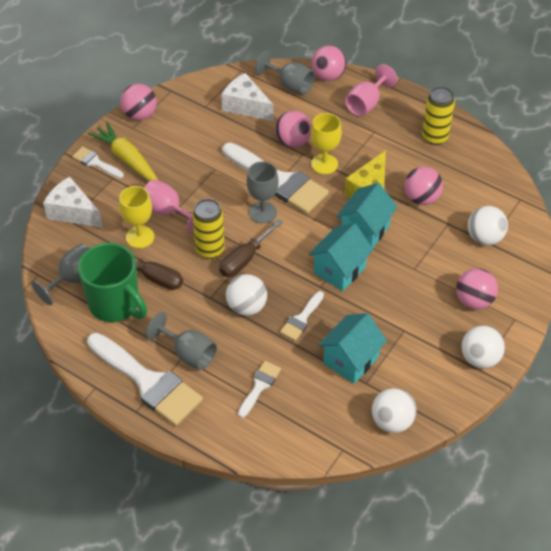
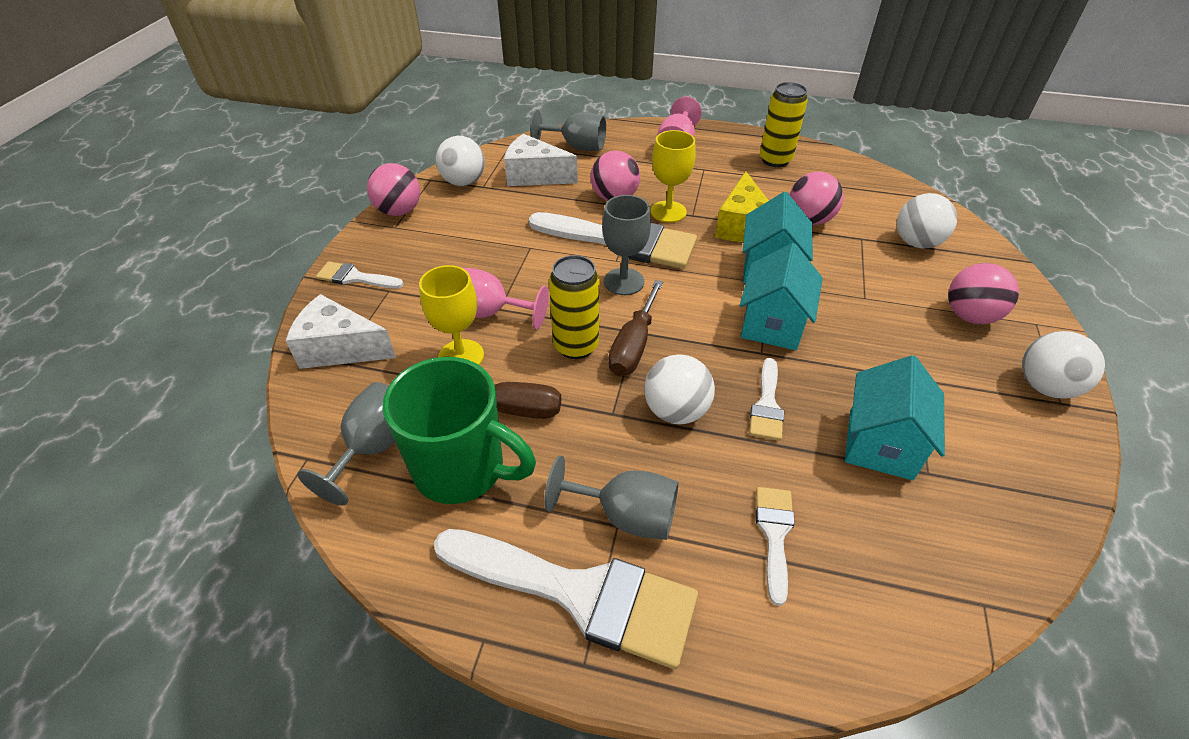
camera: 20 degrees left, 5 degrees down
(127, 159) = (400, 263): yellow carrot -> none
(328, 76) = (615, 131): pink ball -> none
(392, 421) = (1016, 524): white ball -> white ball (463, 182)

